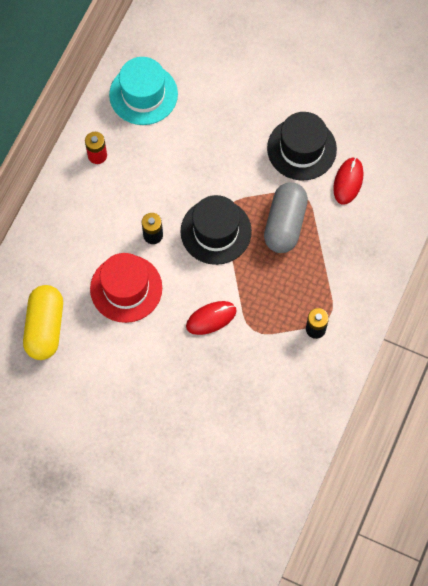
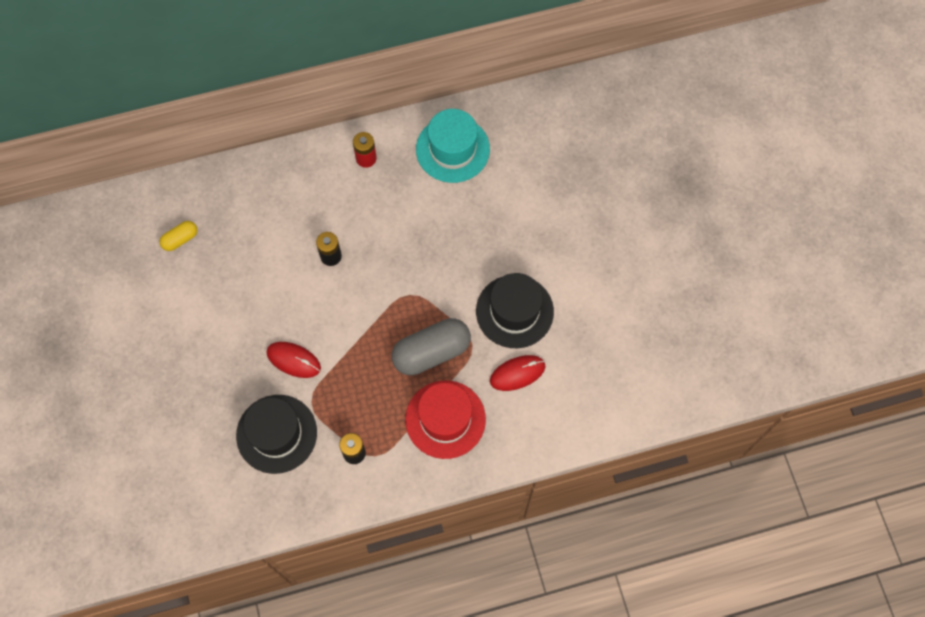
camera: 50 degrees right, 0 degrees up
(45, 327) = (180, 239): yellow capsule -> yellow capsule, size x0.50
(126, 288) = (265, 273): red hat -> red hat (445, 419)
(216, 231) = (376, 302): black hat -> black hat (276, 434)

